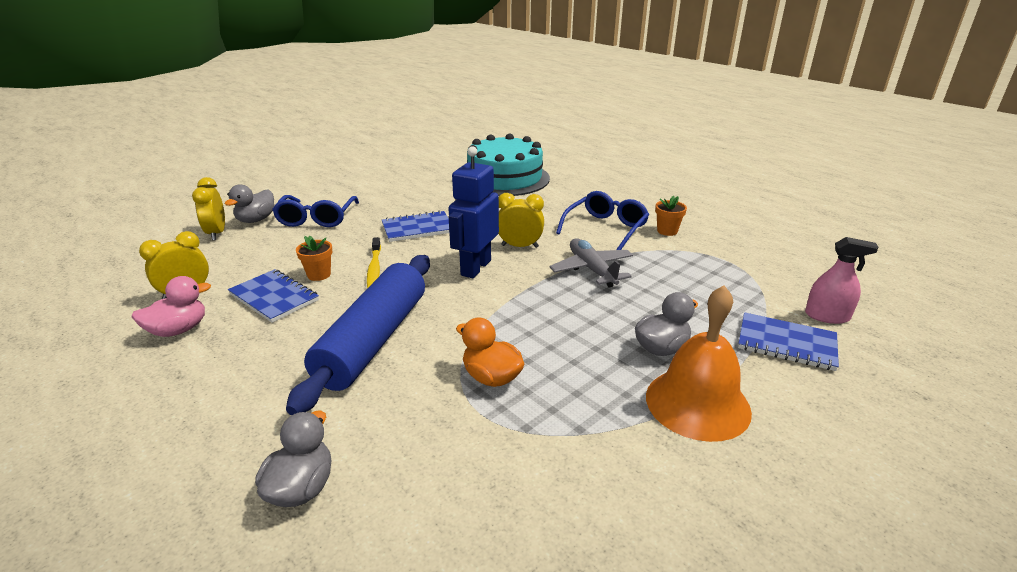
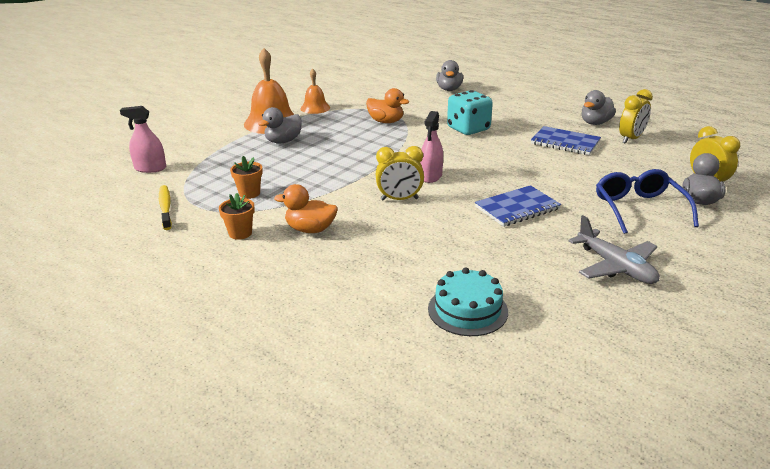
camera: 170 degrees right, 0 degrees up
(178, 330) = (595, 123): pink duck -> grey duck
(319, 275) = (555, 159): orange flower pot -> orange flower pot (249, 193)
(373, 340) = (468, 129): blue rolling pin -> turquoise dice
(374, 269) = (515, 167): yellow toothbrush -> yellow toothbrush (165, 207)
(475, 268) = (431, 176): blue robot -> pink spray bottle
(504, 178) = (467, 310): turquoise cake -> turquoise cake, size x0.54
(592, 269) = (327, 184): grey plane -> grey plane (615, 267)
(605, 228) = (310, 229): blue glasses -> orange duck
(621, 446) = (315, 108): none -> orange bell
(786, 343) = (197, 150): blue notebook -> none

